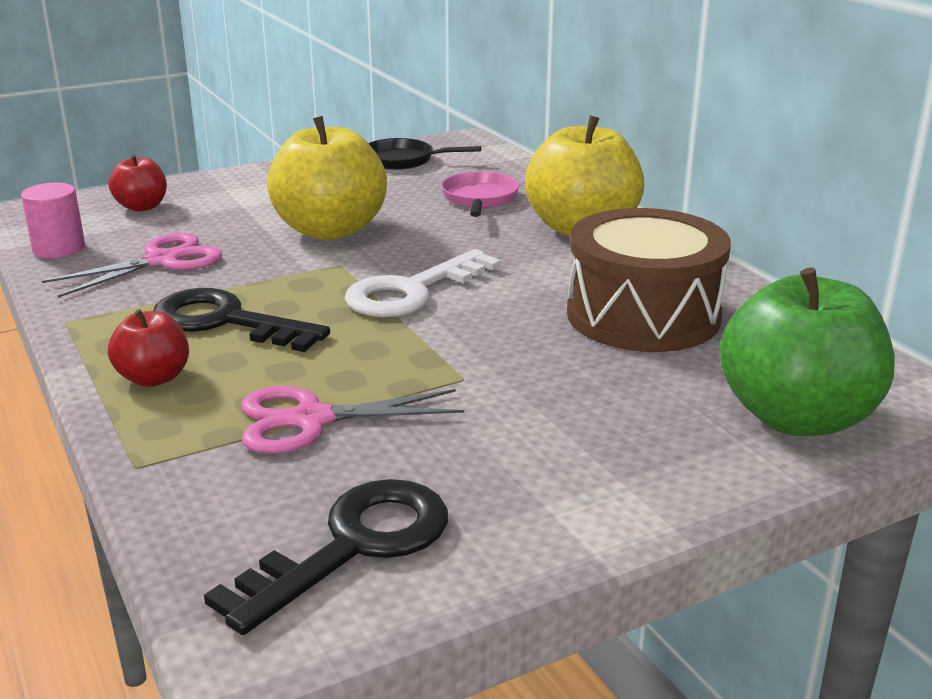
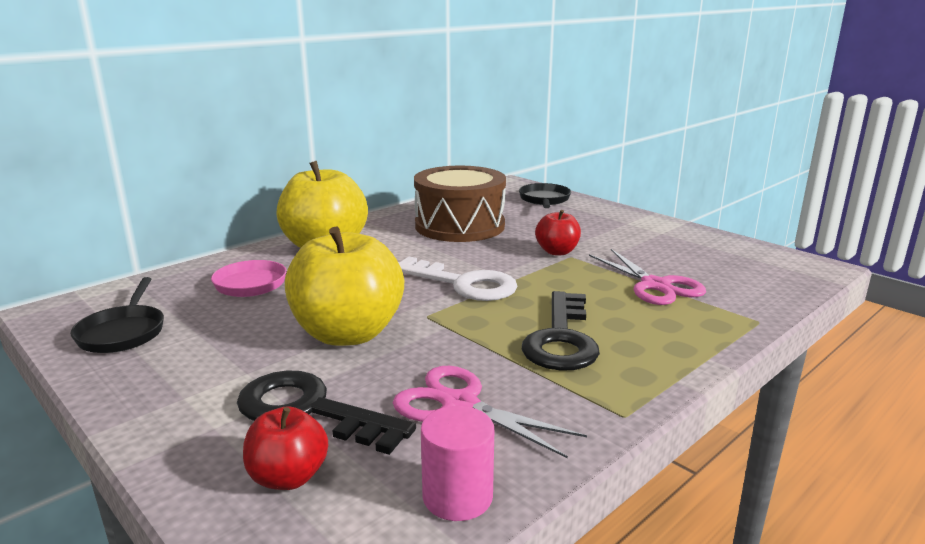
camera: 105 degrees left, 5 degrees down
(154, 378) = (666, 344): red apple -> red apple (557, 252)
(353, 546) = (739, 260): black key -> black key (310, 410)
(796, 417) = (544, 200): green apple -> black pan

